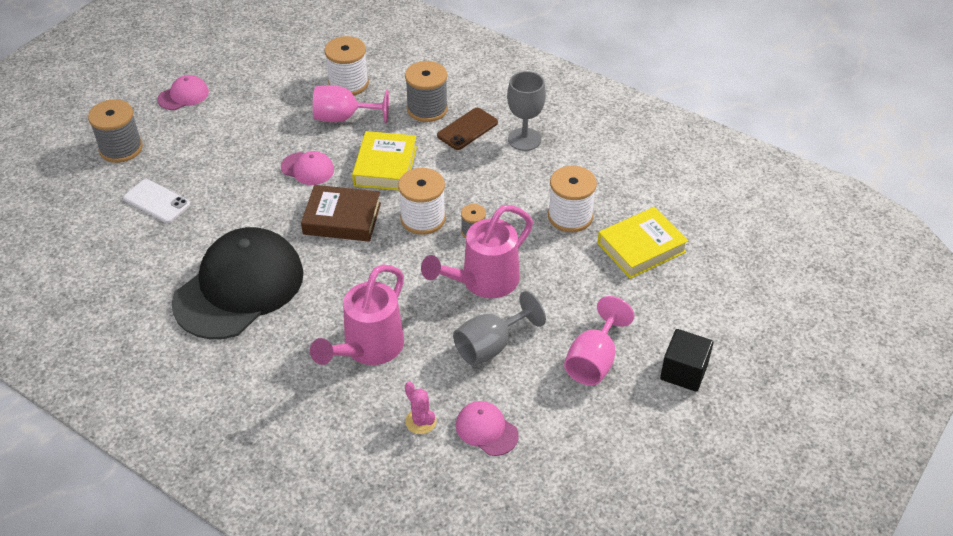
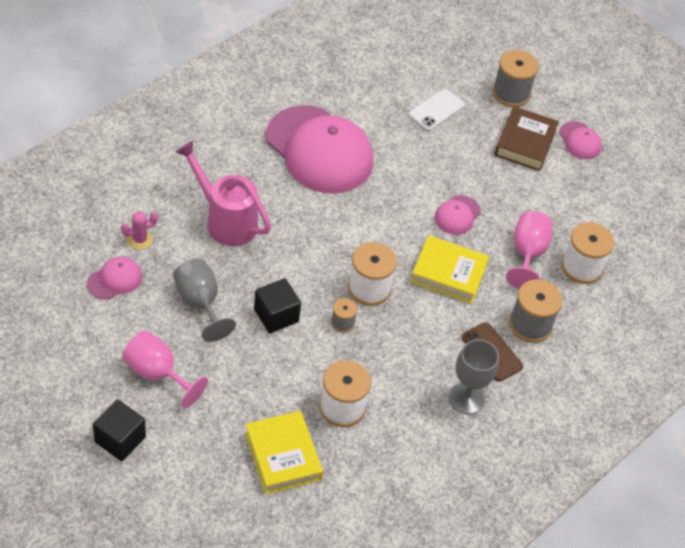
camera: 95 degrees right, 5 degrees up
(239, 287) = (319, 150): black cap -> pink cap
(342, 218) = (384, 229): brown book -> brown book (525, 143)
(483, 282) = (276, 315): pink watering can -> black cube

